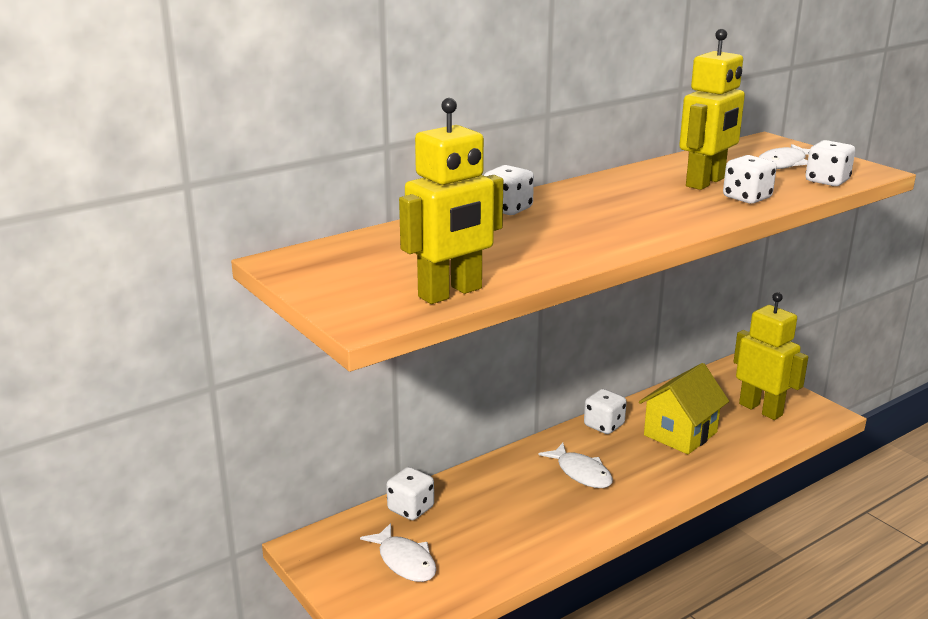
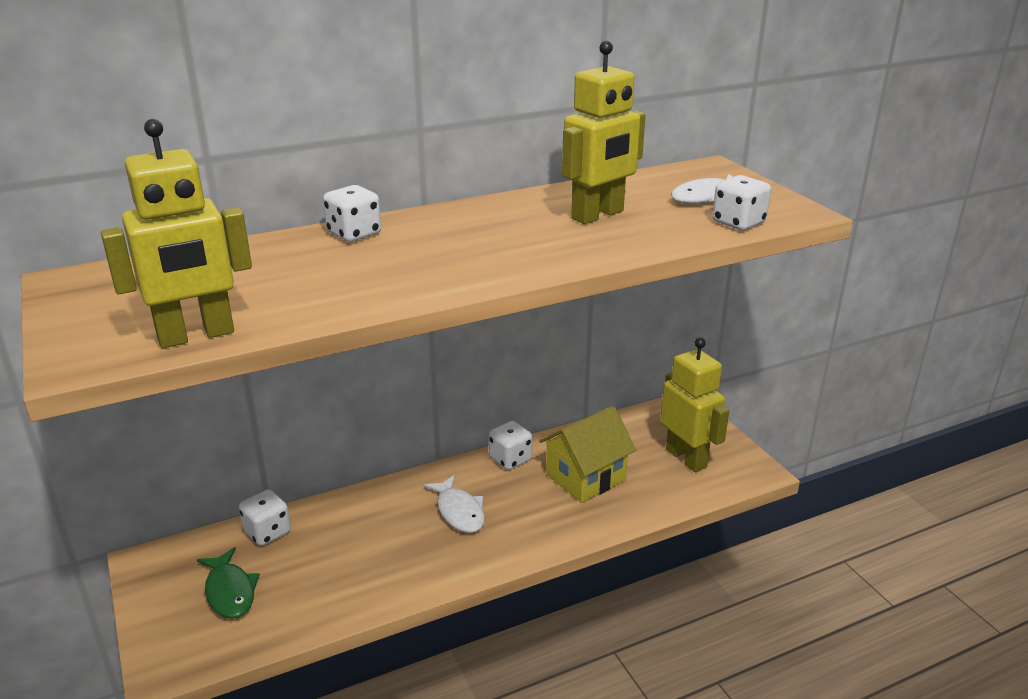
camera: 10 degrees right, 5 degrees up
(405, 561) = (230, 591): white fish -> green fish
(747, 198) = (627, 238): white dice -> none

